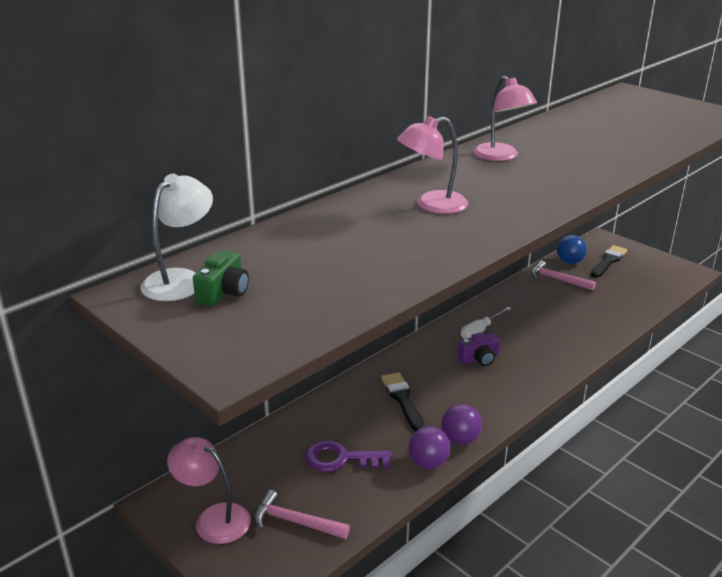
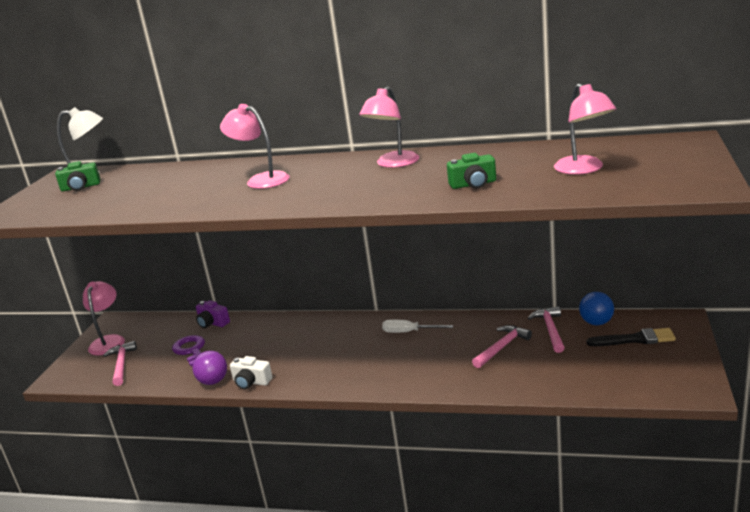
camera: 60 degrees right, 5 degrees down
(402, 399) = (278, 342): black brush -> none
(460, 439) = (251, 382): purple ball -> white camera
(479, 359) = (366, 348): purple camera -> purple camera (212, 323)
(558, 305) = (502, 347): none -> pink hammer
(610, 151) = (473, 184): none -> green camera
(637, 122) = (584, 169): none -> pink lamp

